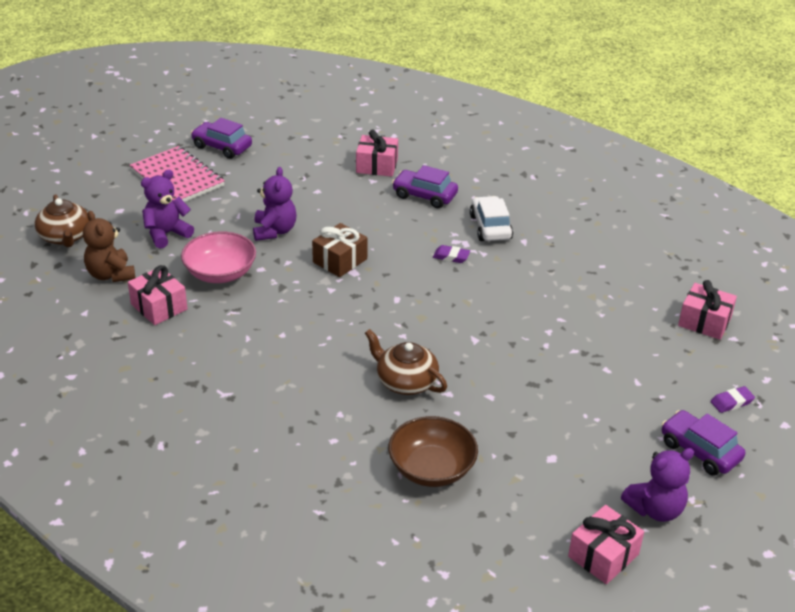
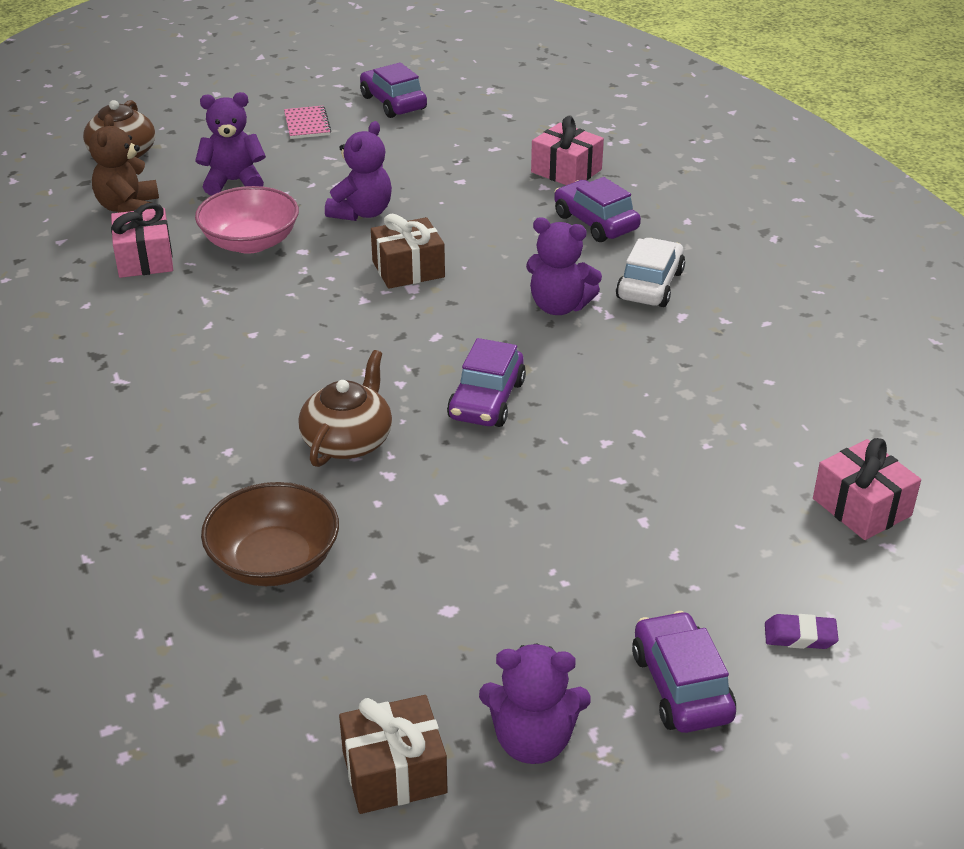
camera: 30 degrees right, 0 degrees up
(177, 178) = (307, 124): pink notebook -> pink notebook, size x0.51
(405, 381) = (348, 440): brown teapot -> brown teapot turned 45 degrees clockwise
(451, 256) = (559, 306): purple eraser -> purple teddy bear
(462, 329) = (486, 400): none -> purple car
(603, 555) = (394, 772): pink gift -> brown gift

